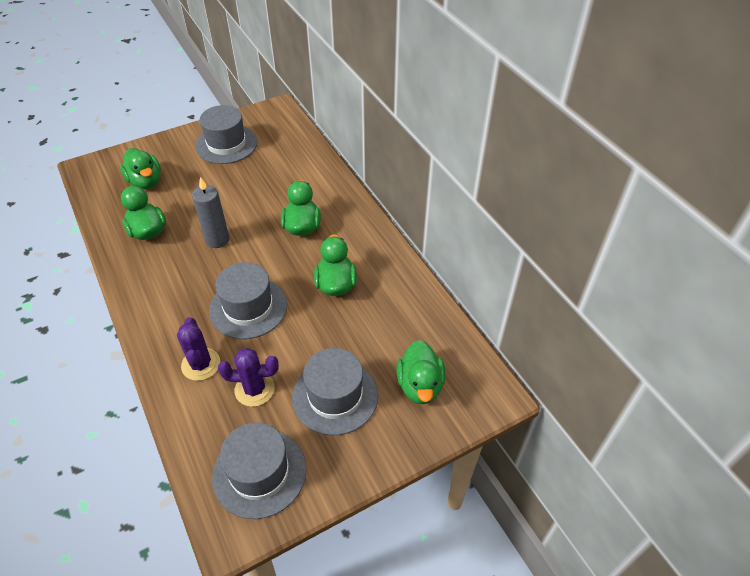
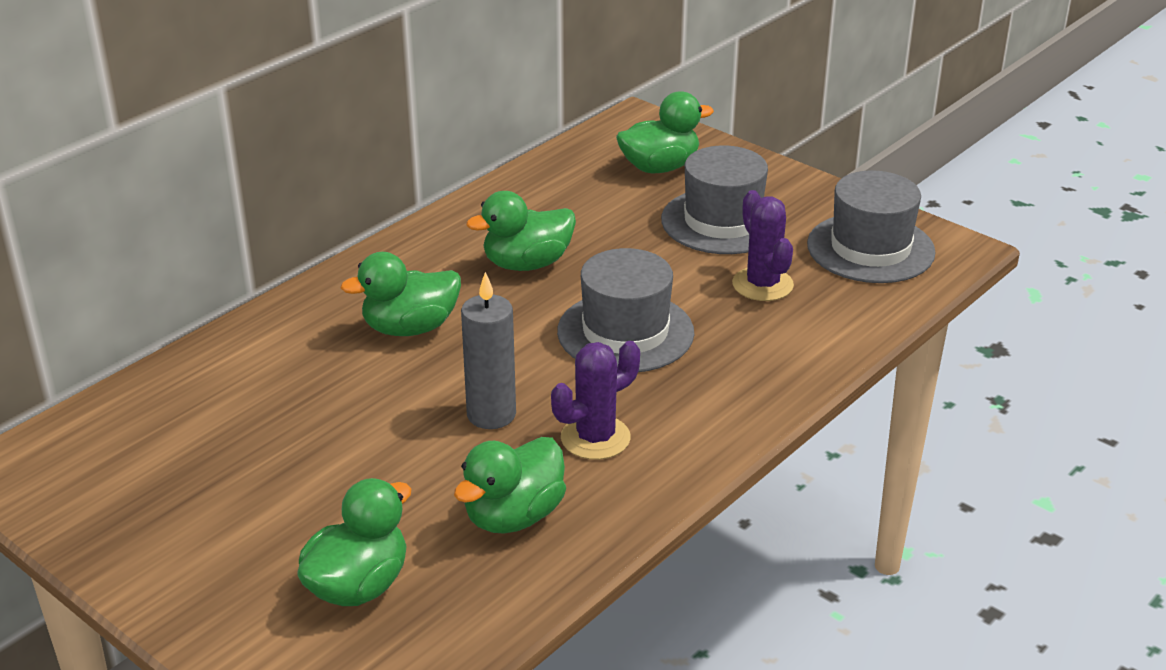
camera: 110 degrees left, 15 degrees down
(201, 364) = (760, 343): purple cactus -> purple cactus (595, 438)
(226, 144) = (176, 505): grey hat -> none

